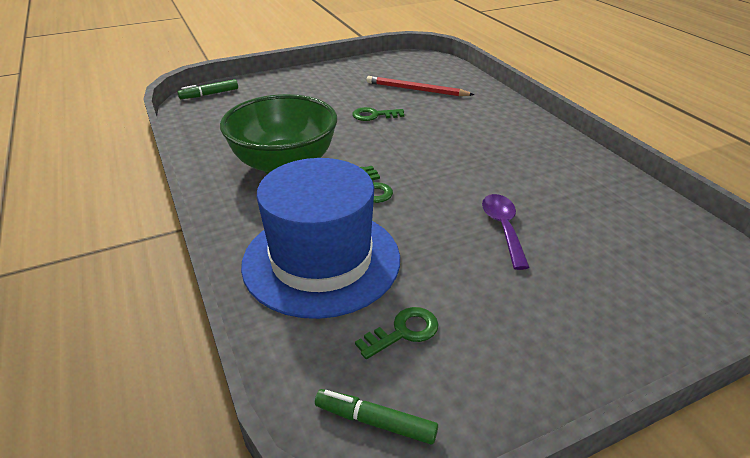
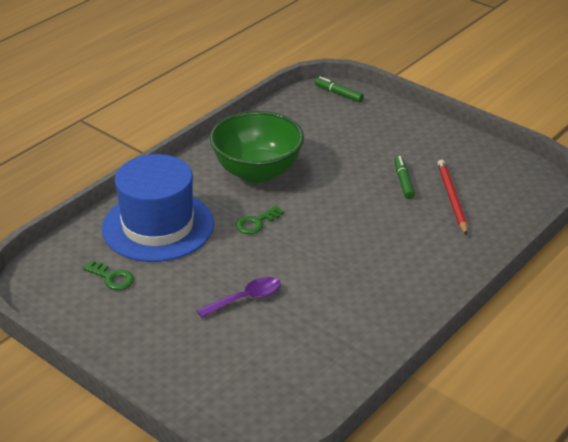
camera: 65 degrees right, 0 degrees up
(374, 115) = (375, 189): green key -> none
(375, 421) = (43, 285): green marker -> green marker (403, 181)

